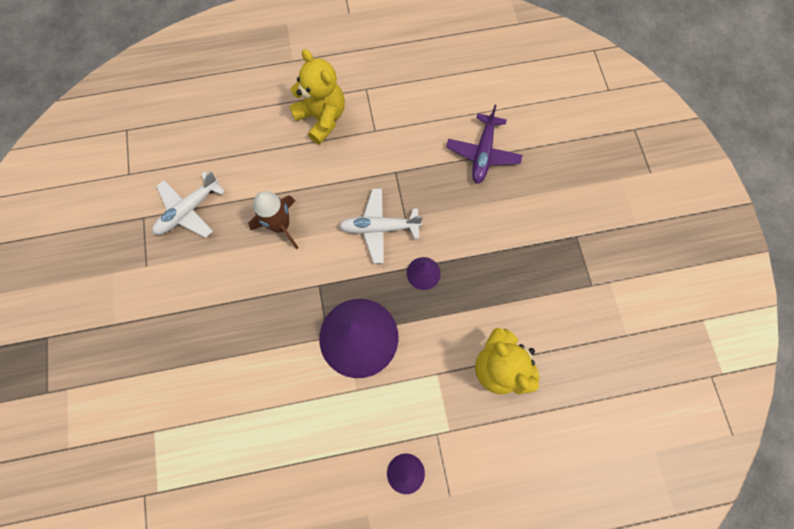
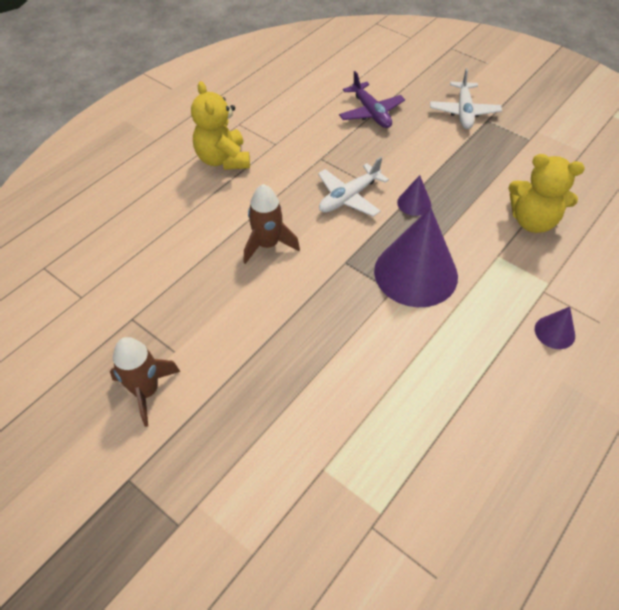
camera: 40 degrees left, 20 degrees down
(105, 283) = (146, 391): none -> brown rocket
(188, 210) = (172, 286): white plane -> white plane (464, 112)
(322, 118) = (223, 159): yellow teddy bear -> yellow teddy bear turned 120 degrees counterclockwise

